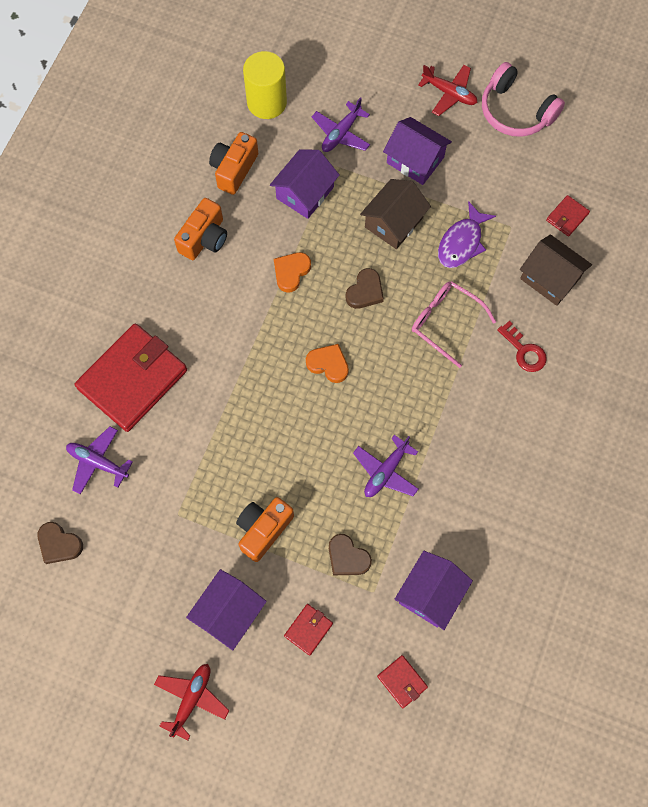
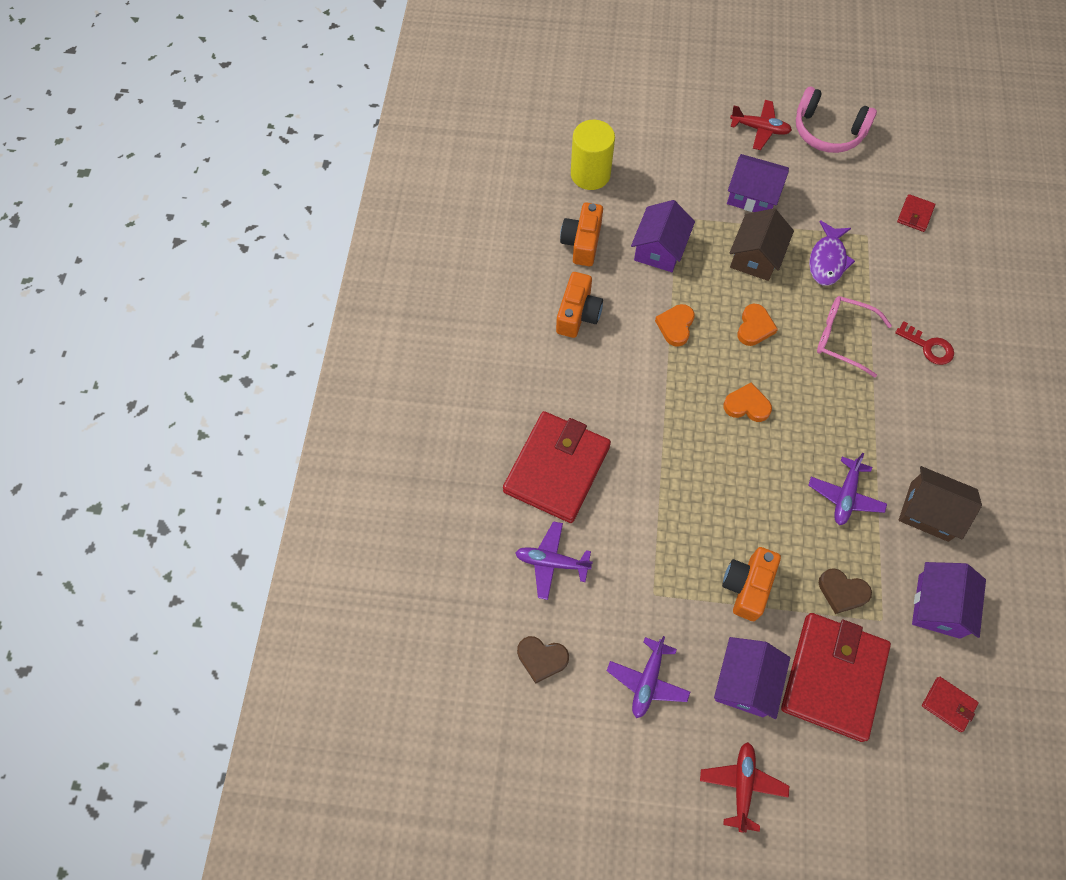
camera: 15 degrees left, 5 degrees down
(308, 629) = (833, 677): red wallet -> red wallet, size x2.39
(341, 133) = (673, 187): purple plane -> purple plane (647, 681)
(365, 291) = (754, 327): brown heart -> orange heart
(550, 278) = (923, 273): brown house -> brown house (929, 511)

